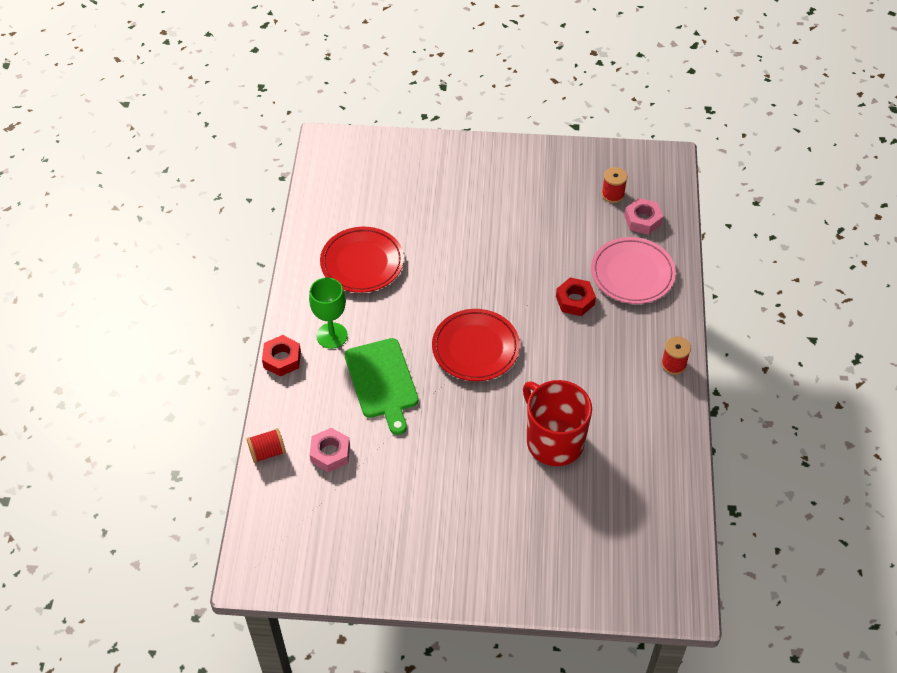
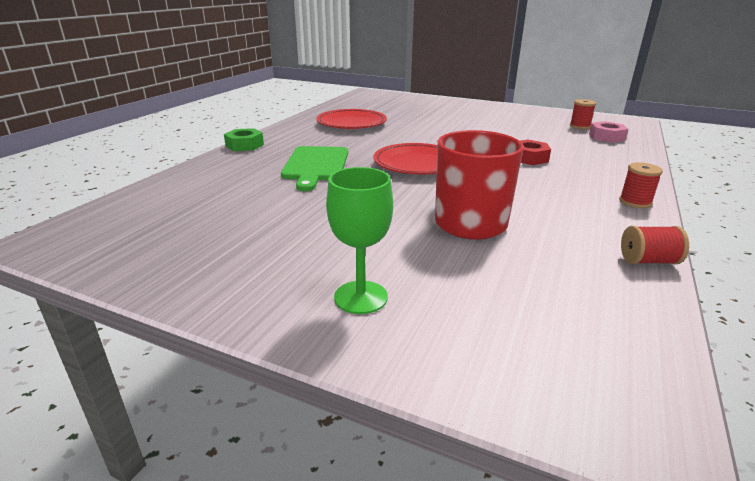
camera: 20 degrees right, 25 degrees down
(267, 452) = (172, 179): red spool -> red spool (648, 261)
(282, 359) = (244, 145): red nut -> green nut
(330, 453) = (225, 189): pink nut -> none
(332, 335) = (296, 143): green goblet -> green goblet (361, 297)
(632, 274) = (592, 155): pink plate -> none

